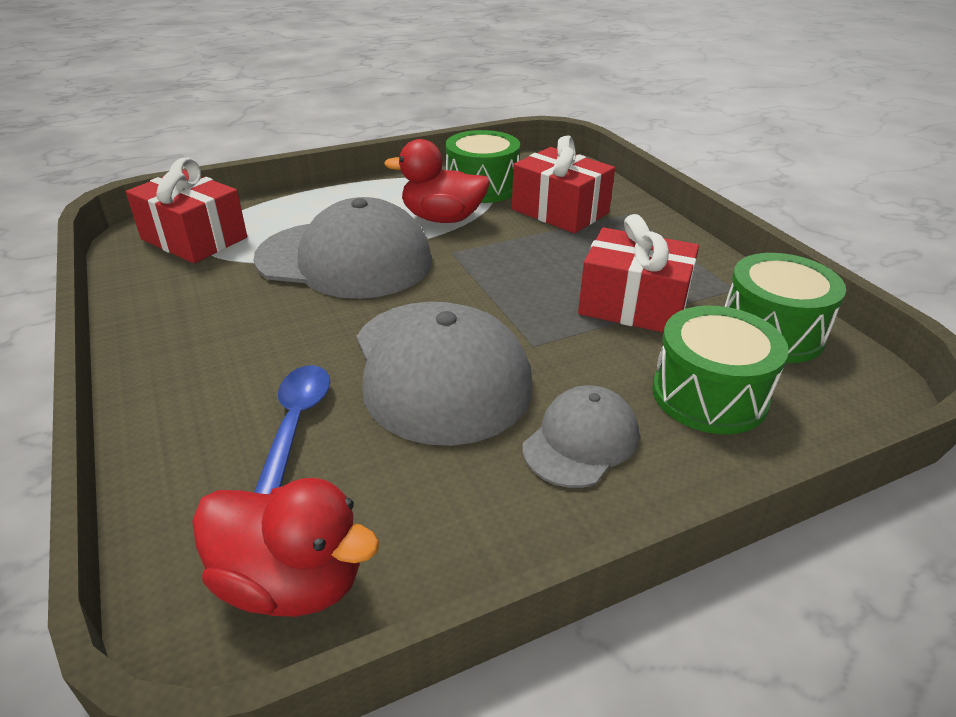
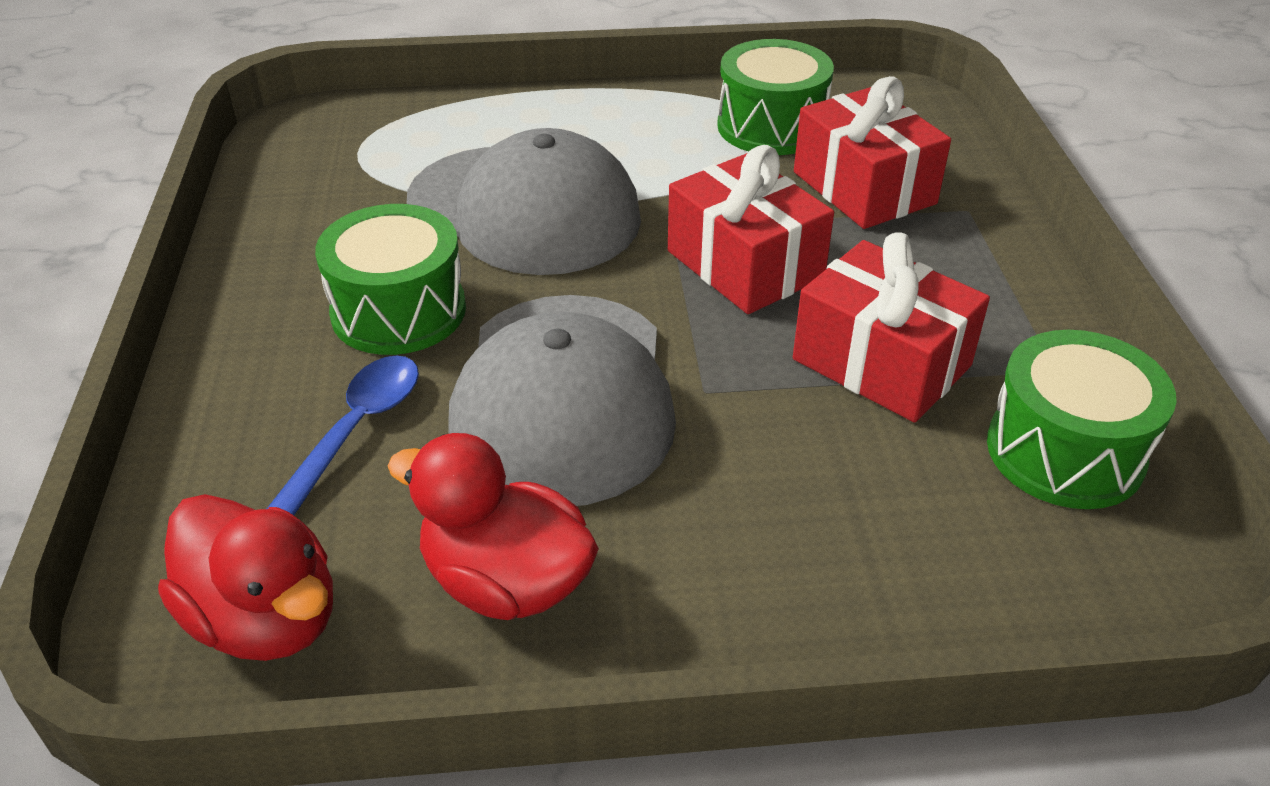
camera: 20 degrees right, 5 degrees up
(194, 238) = (354, 142): red gift -> red gift (745, 264)
(442, 218) = (687, 169): red duck -> red duck (506, 582)
(581, 441) = (688, 542): grey cap -> none
(709, 395) = (905, 523): green drum -> green drum (398, 311)

